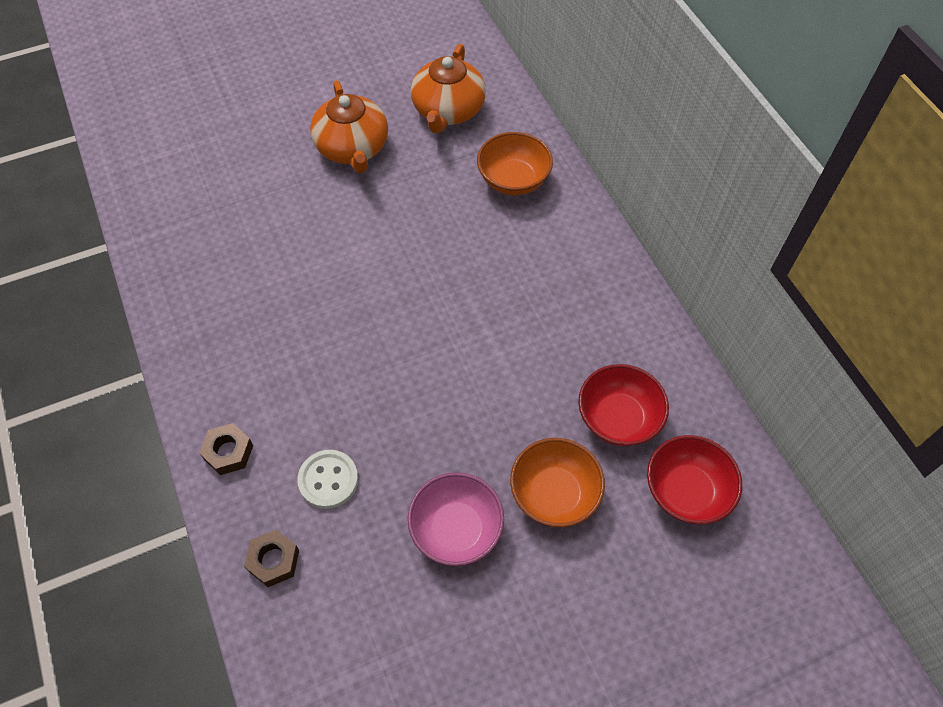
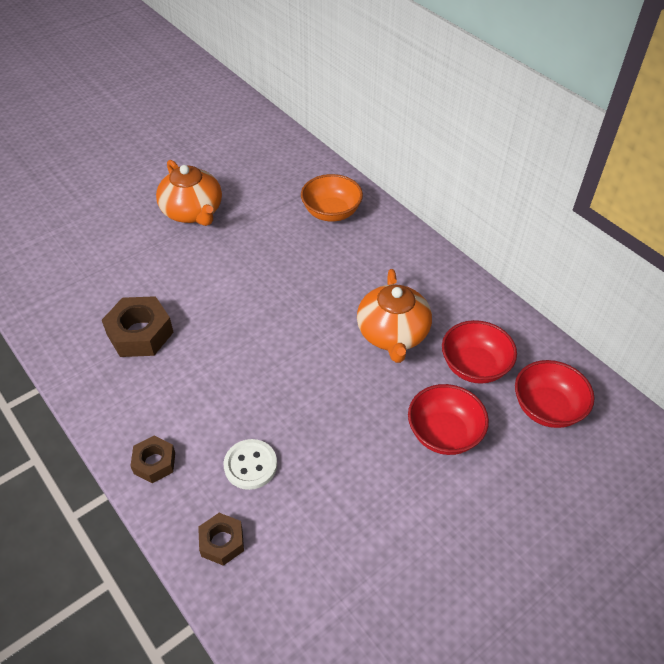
camera: 15 degrees left, 10 degrees down
(253, 293) = (140, 333): none -> brown nut
(448, 111) = (263, 173): orange teapot -> orange teapot (392, 334)
(456, 529) = (373, 479): pink bowl -> none
(554, 494) = (444, 433): orange bowl -> red bowl

